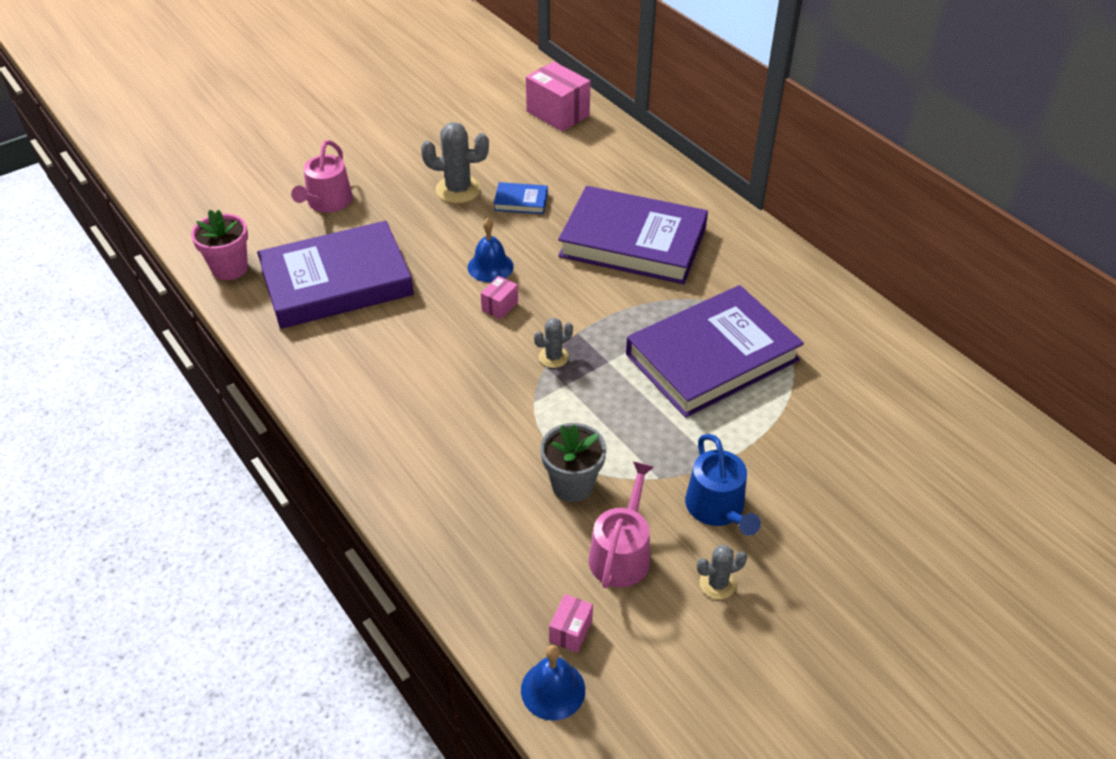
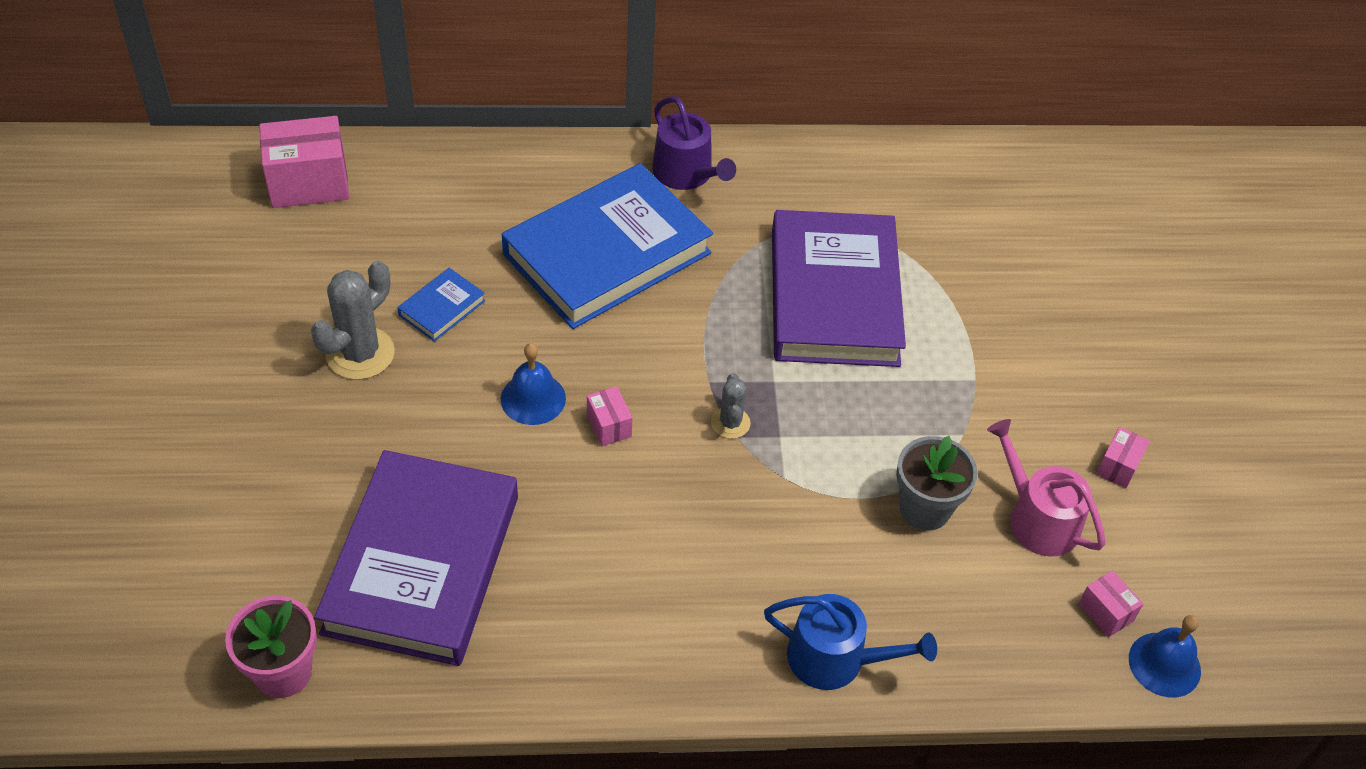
camera: 60 degrees left, 5 degrees up
(327, 202) = (248, 499): pink watering can -> none
(633, 242) = (607, 254): purple book -> blue book
(717, 508) = (1031, 412): blue watering can -> blue watering can (835, 658)
(717, 584) = (1118, 467): grey cactus -> pink box
(739, 243) = (686, 174): none -> purple watering can

